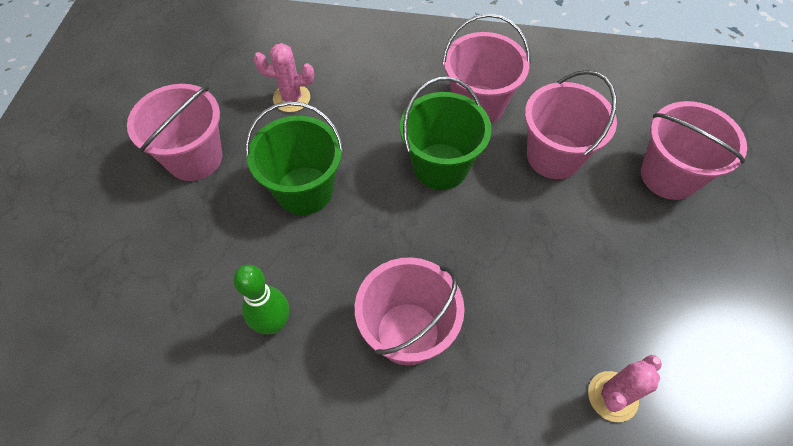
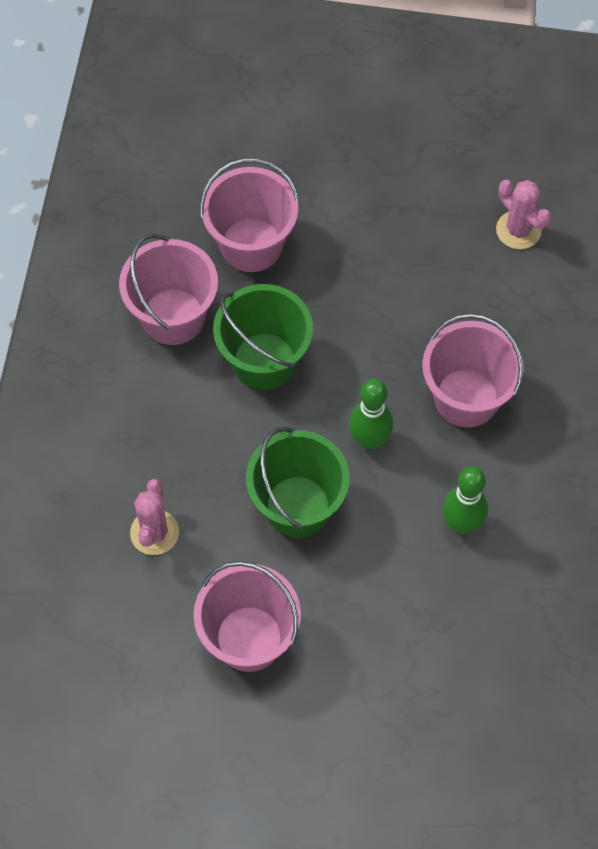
camera: 90 degrees left, 5 degrees up
(364, 246) = (369, 440): none -> green bowling pin
(669, 176) = (279, 139): pink bucket -> none

